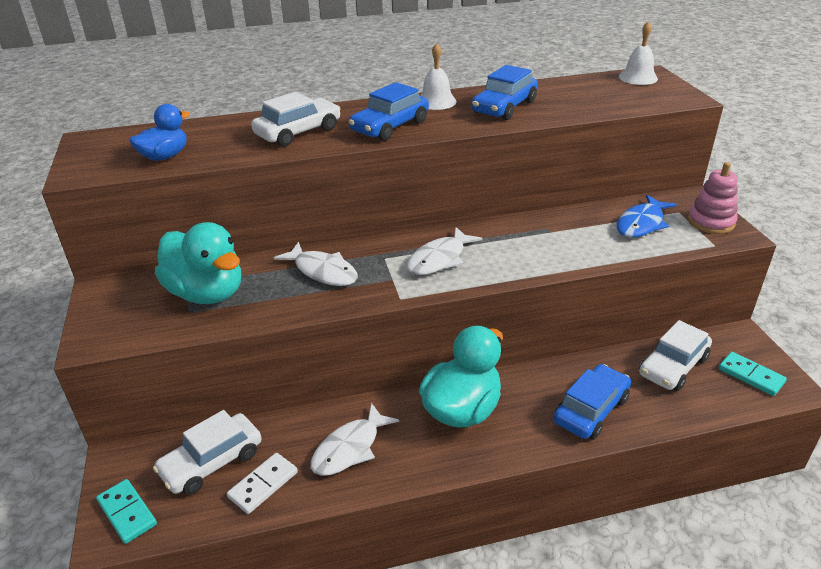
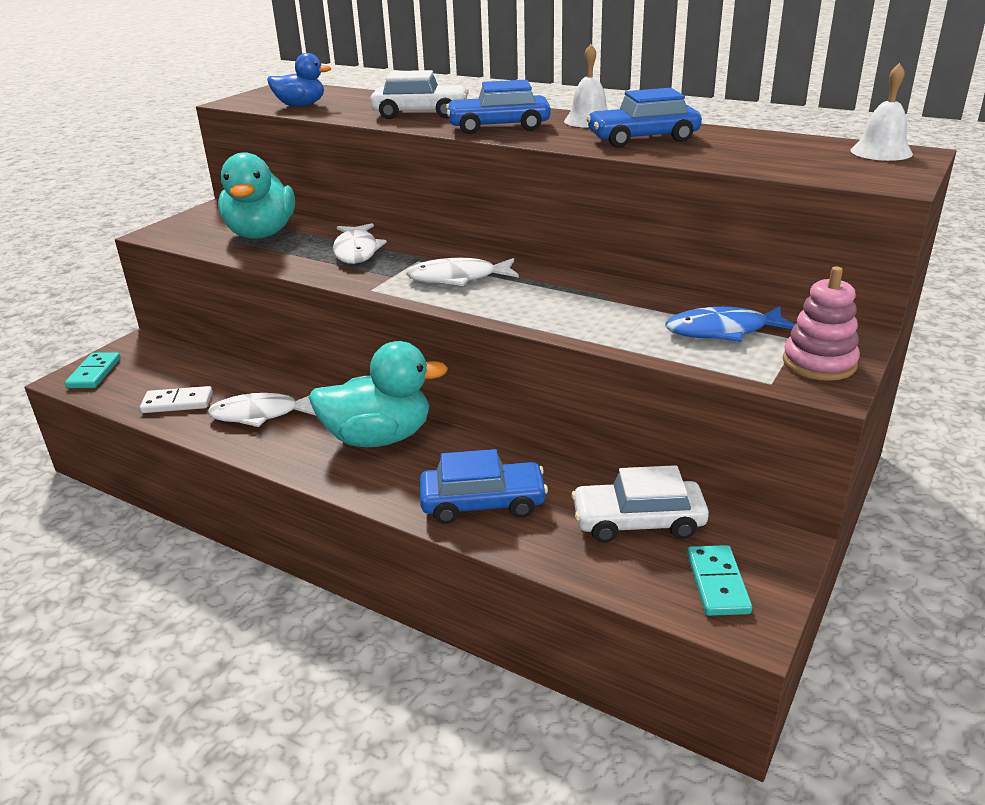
camera: 45 degrees right, 5 degrees down
(212, 462) = (175, 373): white car -> none

